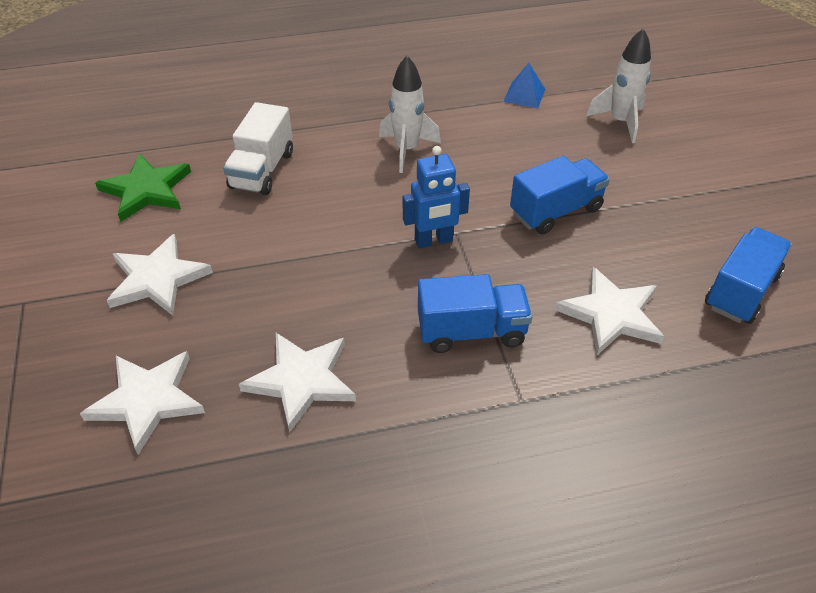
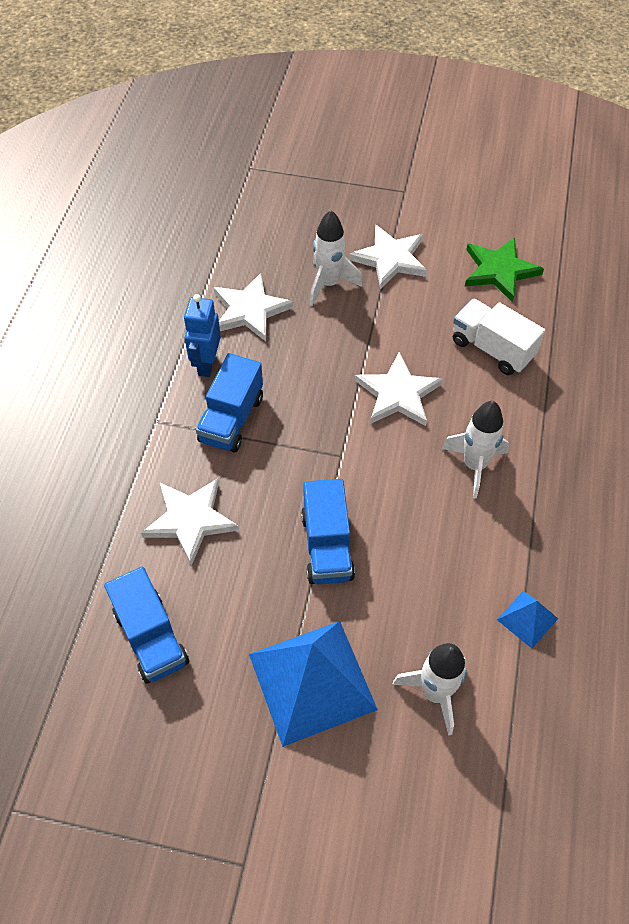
camera: 115 degrees right, 10 degrees up
(147, 400) = (282, 235): white star -> white star (398, 394)
(223, 320) = (329, 284): none -> white rocket
(433, 241) = (339, 435): blue robot -> blue robot (206, 364)
(674, 182) = (312, 681): none -> blue pyramid

